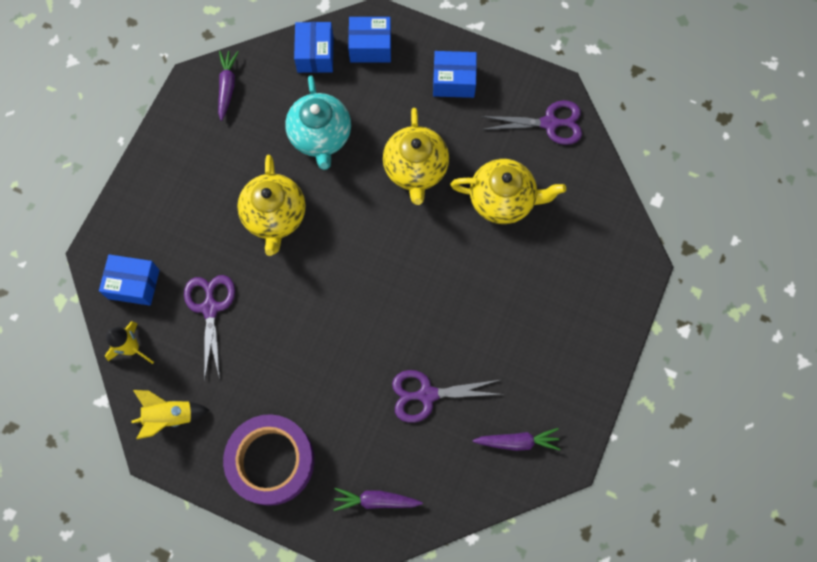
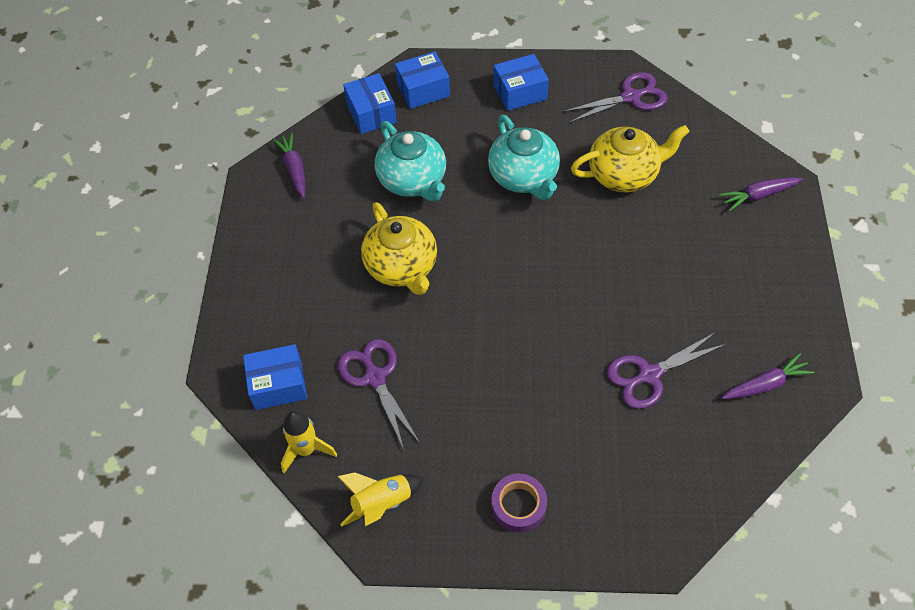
camera: 20 degrees left, 15 degrees down
(271, 461) = (518, 505): purple tape -> purple tape, size x0.53
(376, 500) = (653, 500): purple carrot -> purple carrot (758, 196)
(415, 169) = (524, 177): yellow teapot -> turquoise teapot

